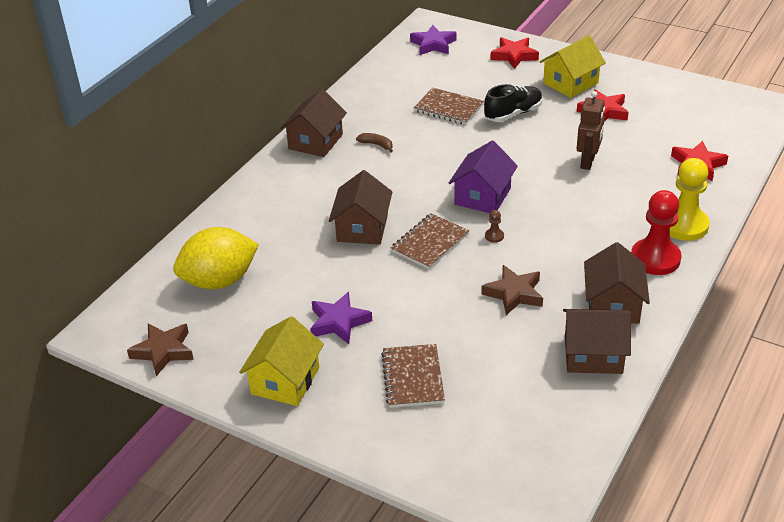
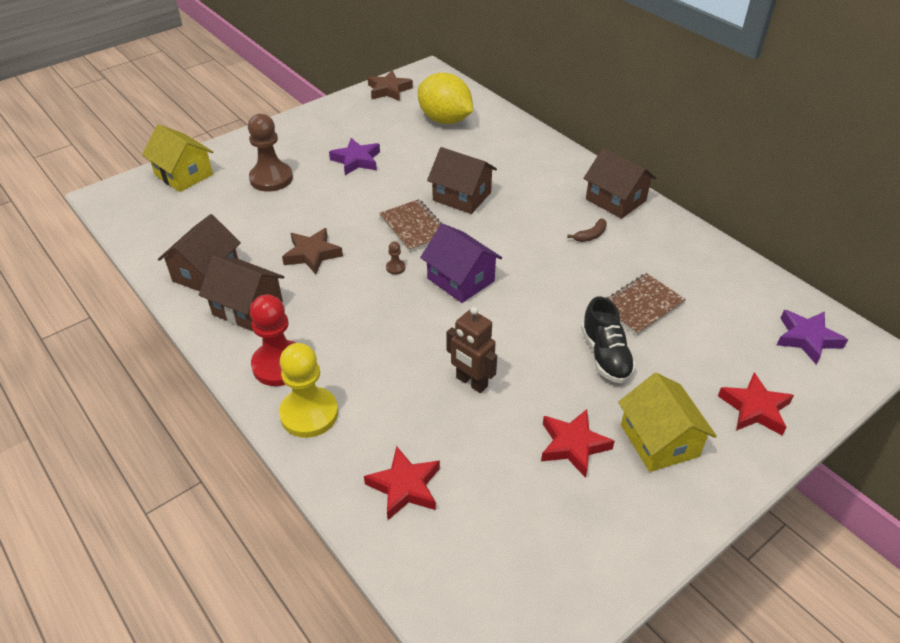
camera: 110 degrees right, 5 degrees up
(219, 281) = (445, 120): yellow lemon -> yellow lemon turned 45 degrees counterclockwise
(285, 381) = (319, 128): yellow house -> yellow house (184, 175)
(412, 378) = (271, 178): brown notebook -> brown pawn

